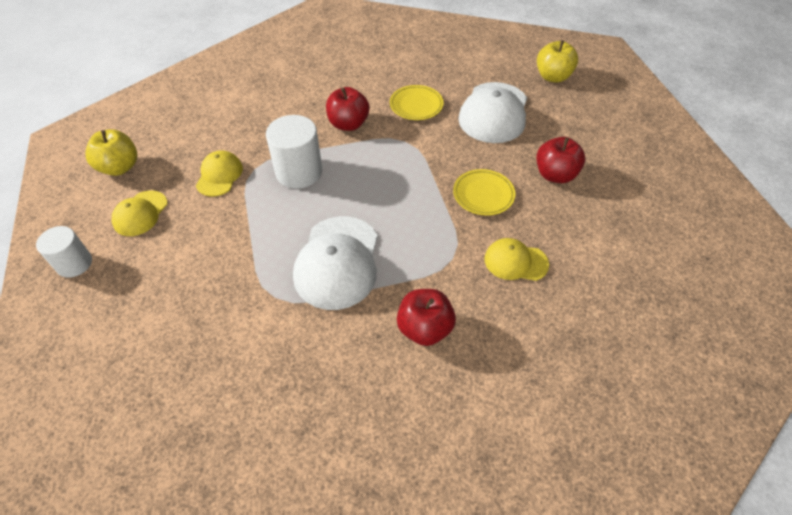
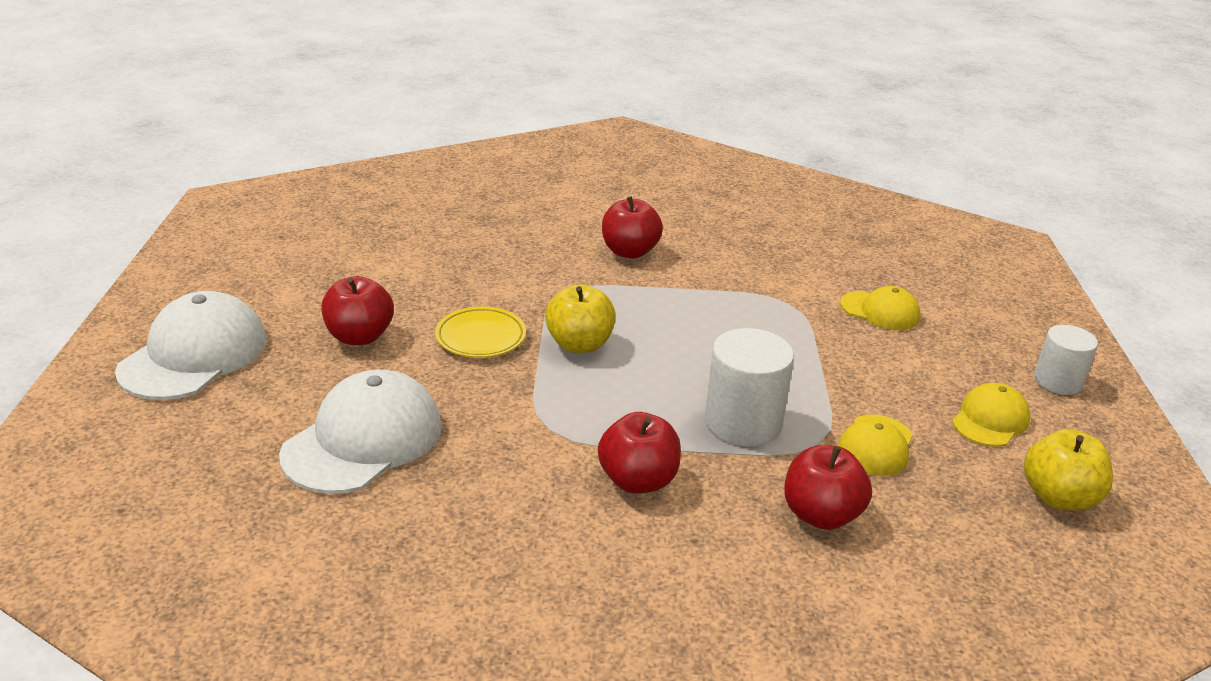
camera: 165 degrees left, 20 degrees down
(253, 128) = (821, 515): none -> red apple
(337, 262) = (707, 315): white cap -> white cap (194, 355)
(416, 105) = (493, 486): yellow plate -> none
(515, 261) = (495, 274): yellow cap -> yellow cap (880, 311)
(552, 77) = (182, 481): yellow apple -> yellow apple (579, 344)

